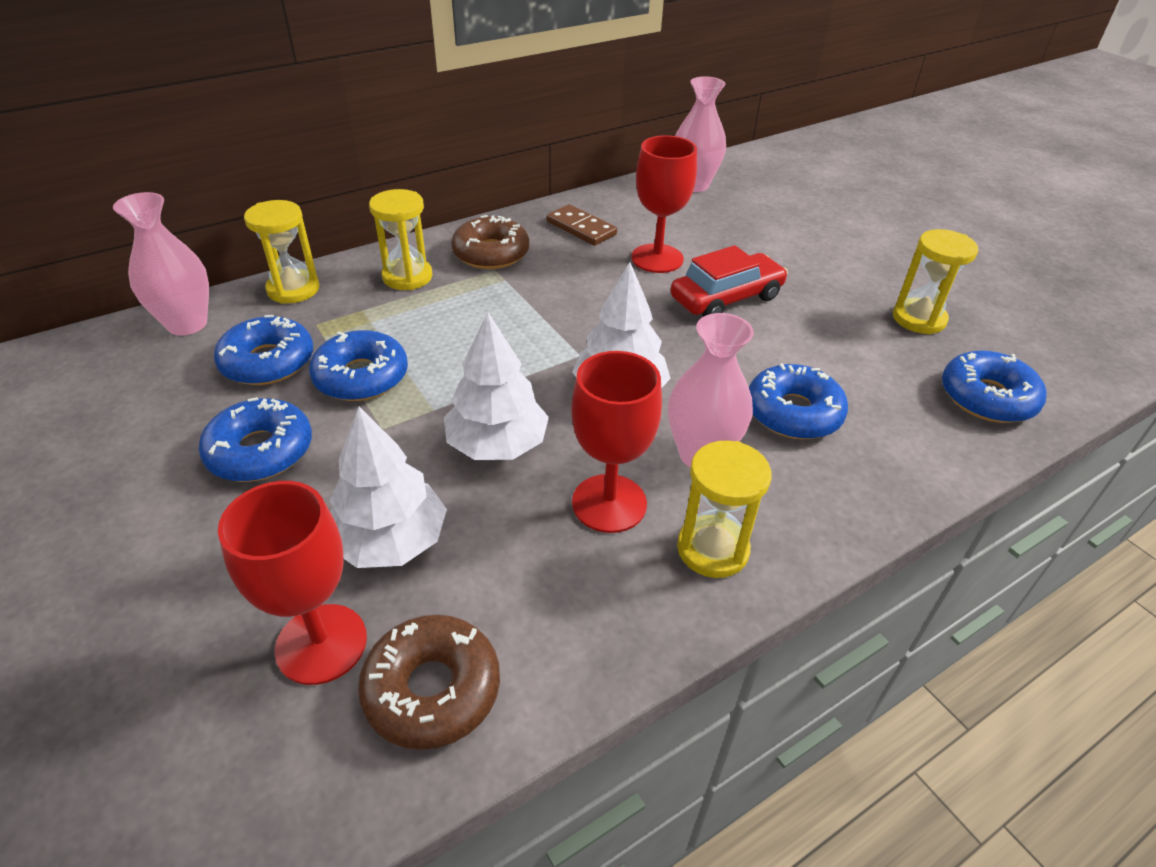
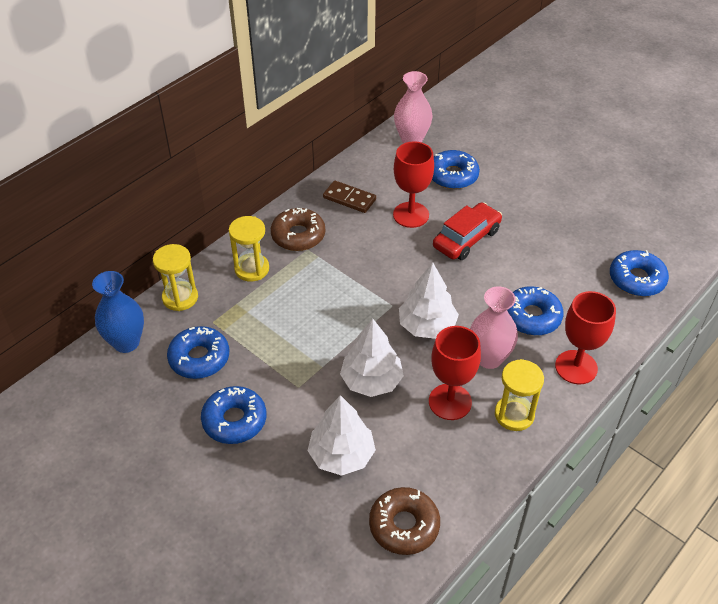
camera: 15 degrees left, 5 degrees up
(187, 324) = (126, 342): pink vase -> blue vase
(321, 644) = (336, 519): red goblet -> red goblet (576, 367)
(361, 377) = (265, 354): blue donut -> blue donut (453, 176)
(919, 319) = (587, 228): yellow hourglass -> none

